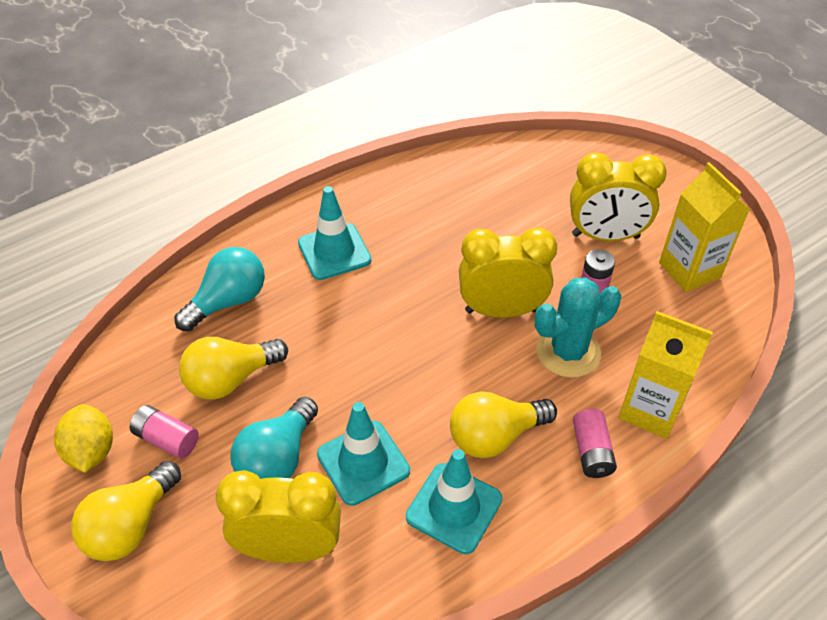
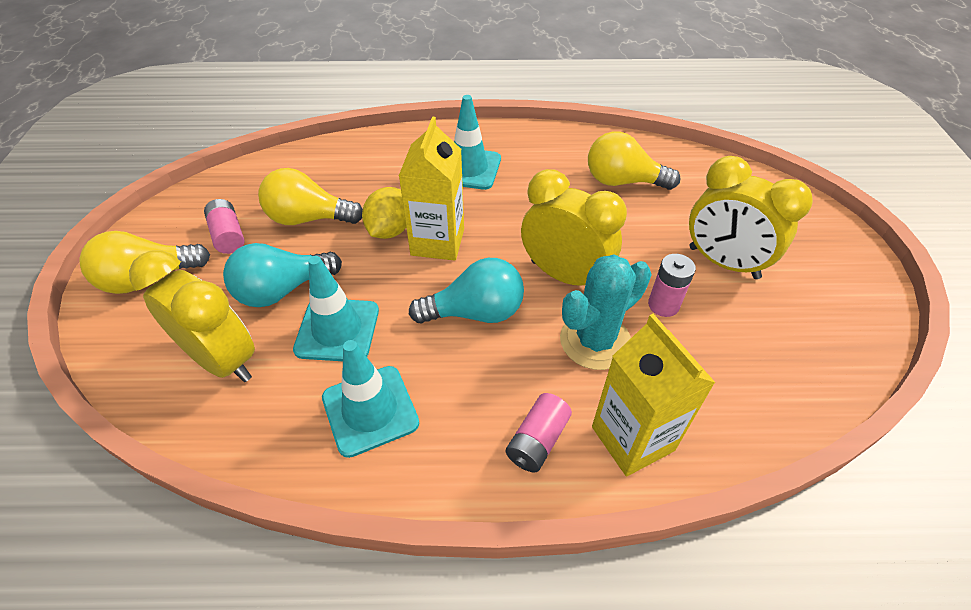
camera: 35 degrees right, 0 degrees up
(91, 451) = (179, 217): yellow lemon -> yellow lemon (390, 230)
(228, 301) = (360, 167): turquoise light bulb -> turquoise light bulb (475, 312)
(495, 436) = (461, 373): yellow light bulb -> yellow light bulb (622, 181)
(568, 352) = (595, 341): turquoise cactus -> turquoise cactus turned 45 degrees counterclockwise
(689, 270) = (792, 334): yellow carton -> yellow carton (437, 242)

